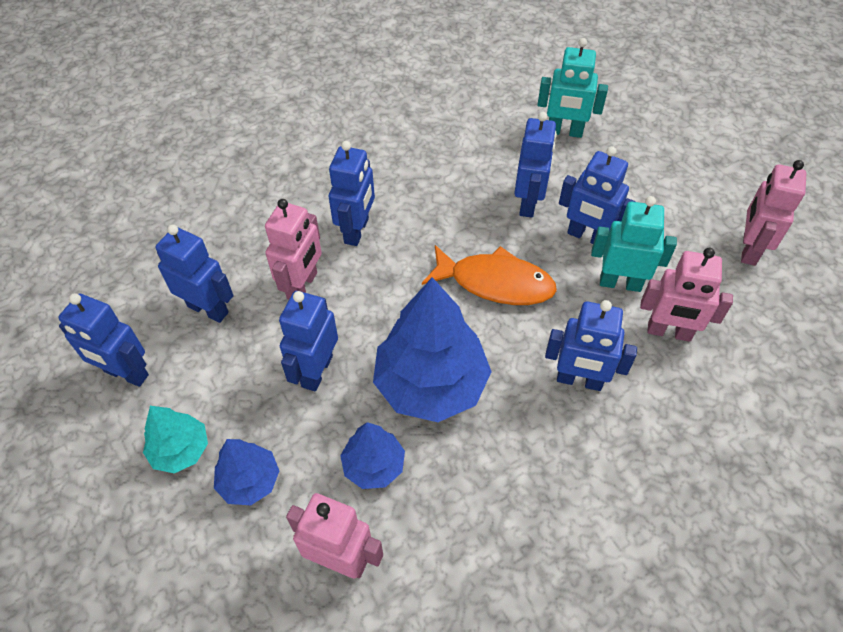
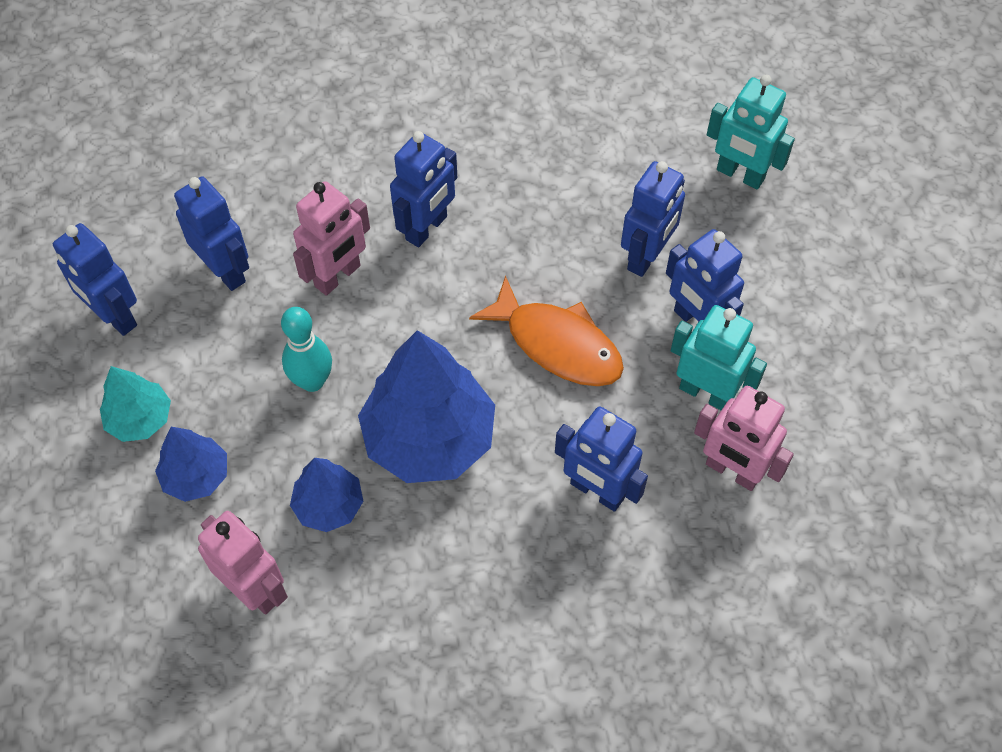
camera: 20 degrees right, 5 degrees up
(316, 371) = (312, 381): blue robot -> turquoise bowling pin
(748, 249) = (890, 403): pink robot -> none

